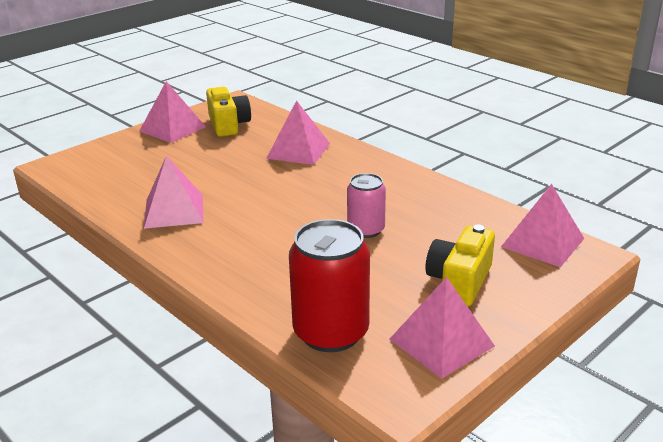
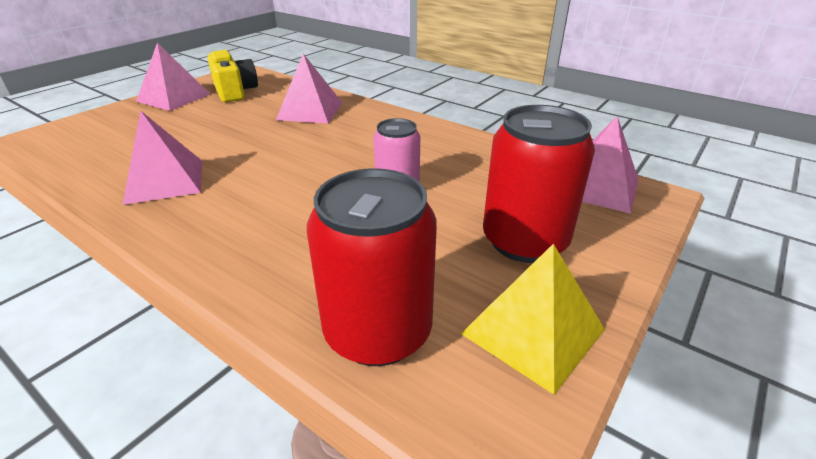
camera: 10 degrees left, 5 degrees up
(441, 342) = (533, 331): pink pyramid -> yellow pyramid
(459, 281) = (524, 241): yellow camera -> red can

